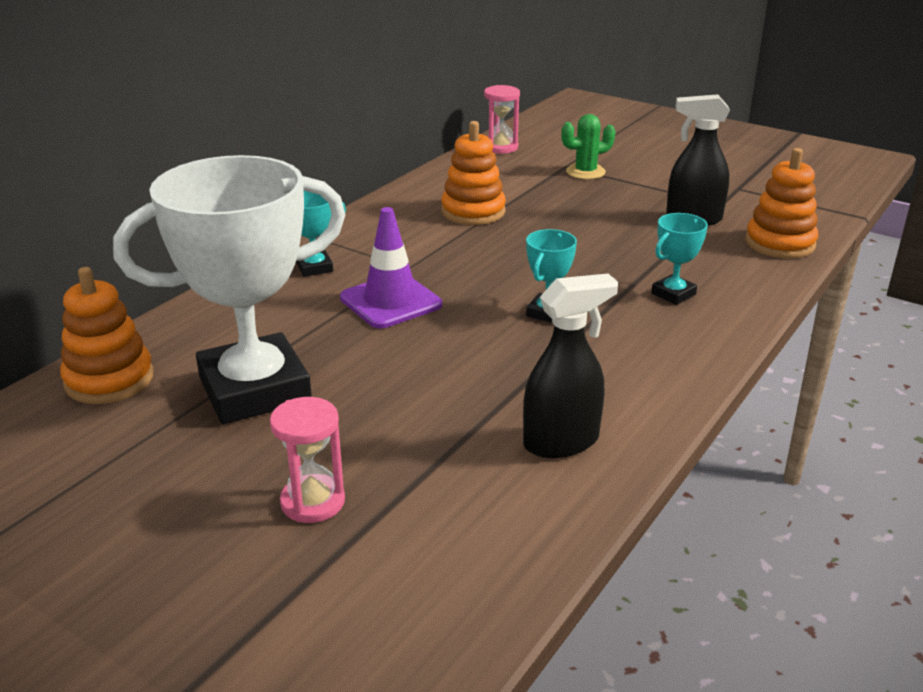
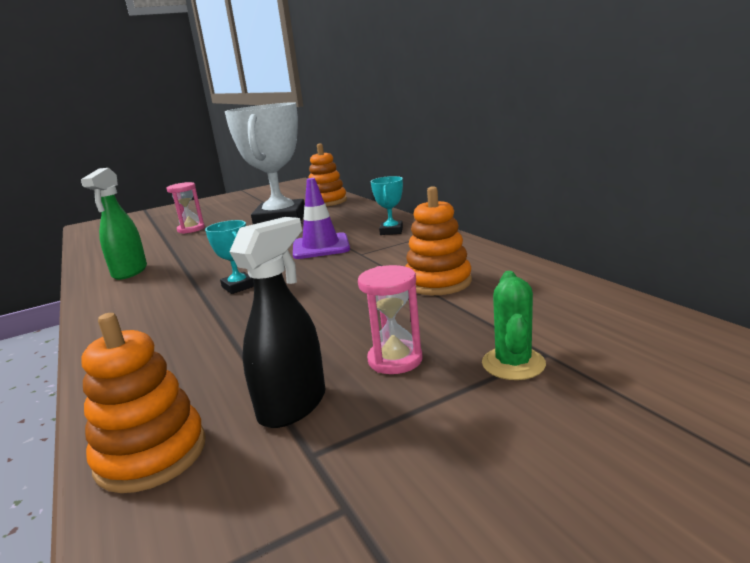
camera: 120 degrees right, 10 degrees down
(500, 147) = (640, 320): pink hourglass -> pink hourglass (395, 360)
(561, 442) = (129, 272): black spray bottle -> green spray bottle
(673, 294) = (182, 340): turquoise trophy -> none

